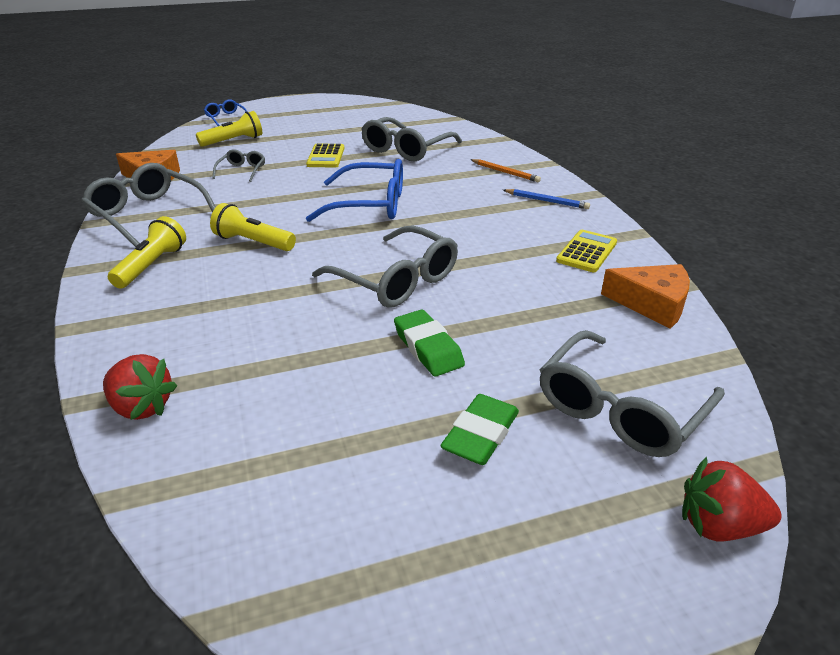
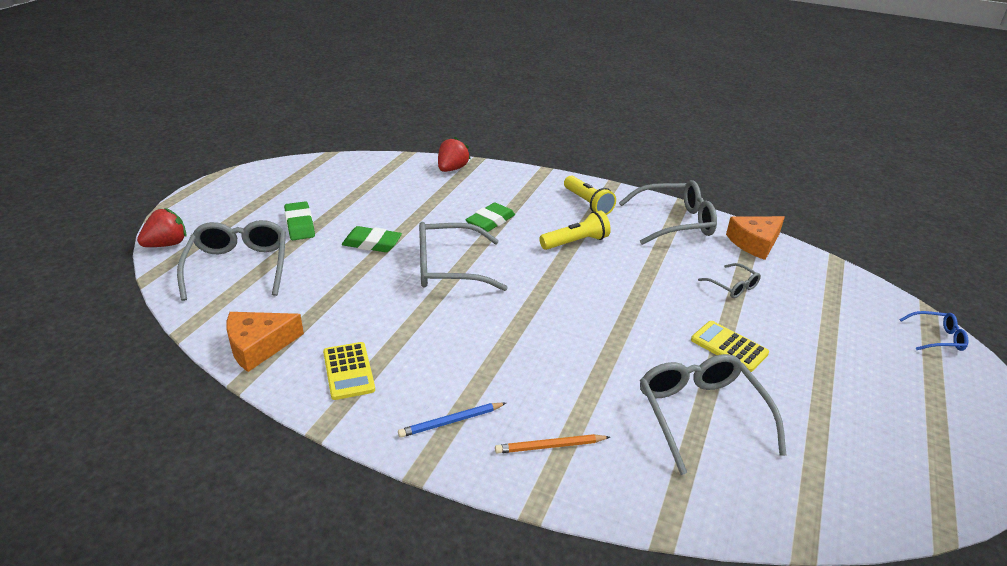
camera: 130 degrees right, 0 degrees up
(142, 407) = (452, 169): red strawberry -> red strawberry turned 135 degrees clockwise
(233, 141) = (833, 312): yellow flashlight -> none
(271, 301) = (490, 221): none -> green eraser
(370, 204) = (578, 315): blue glasses -> none

